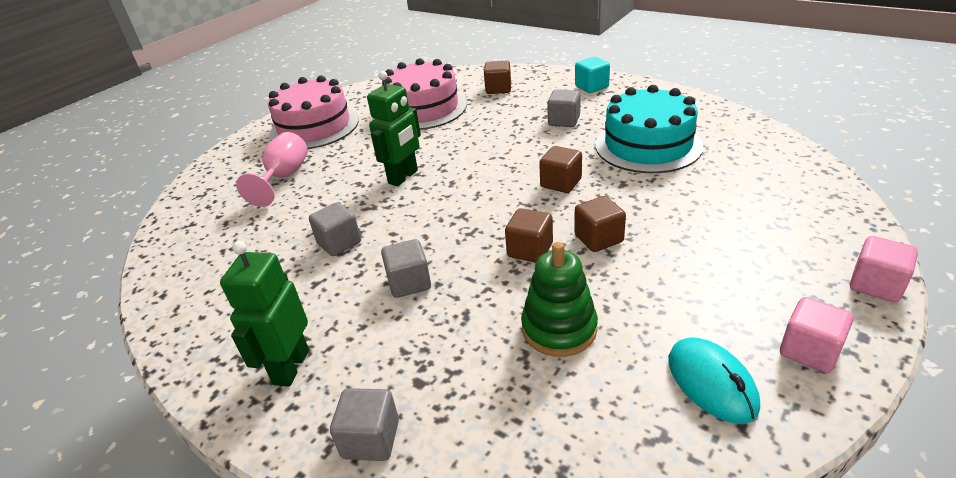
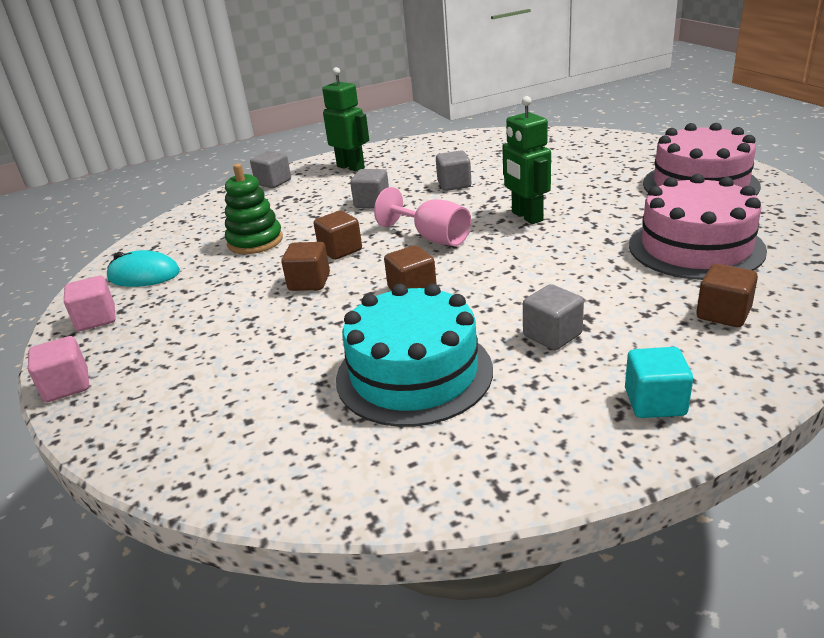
camera: 120 degrees right, 5 degrees down
(284, 177) = (591, 169): pink goblet -> pink goblet (432, 238)

